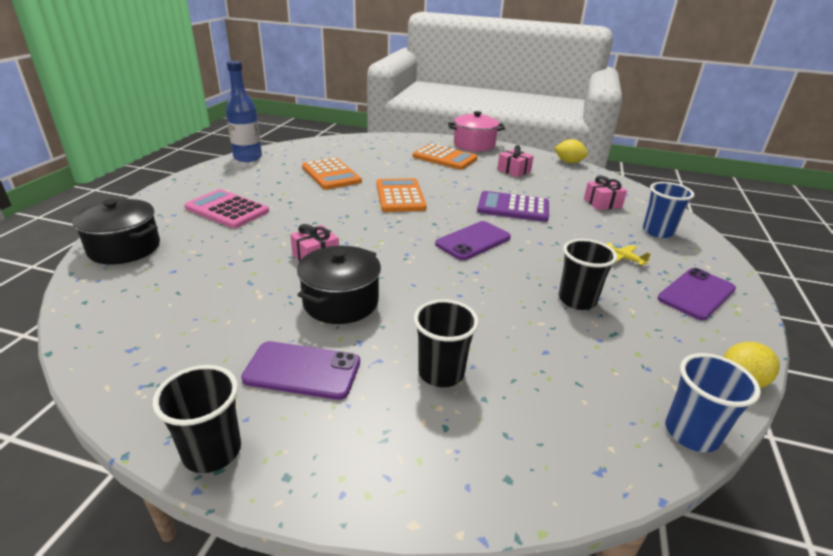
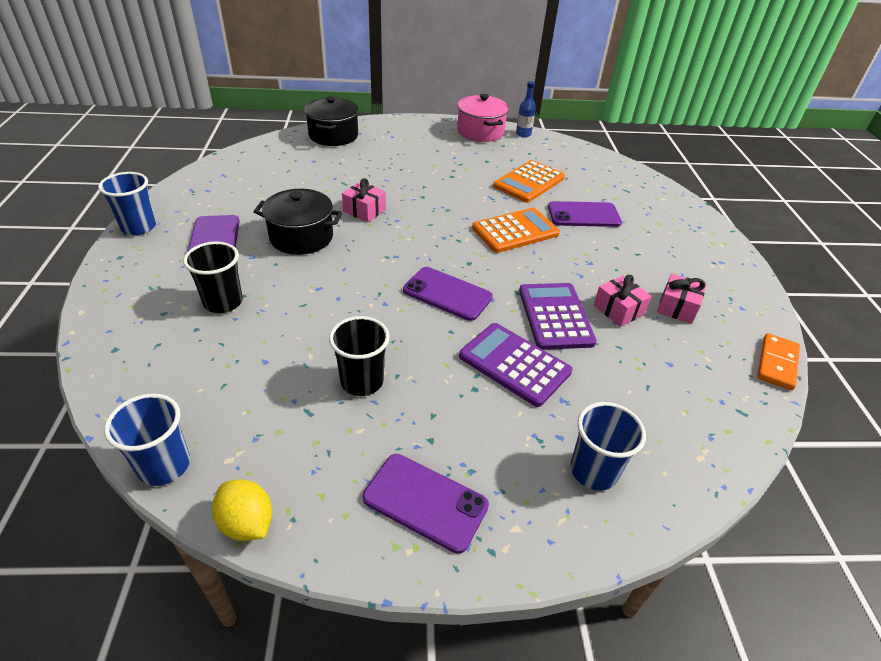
camera: 70 degrees right, 10 degrees up
(212, 451) = (139, 227): black cup -> blue cup
(227, 210) = (415, 153): pink calculator -> none
(248, 158) = (523, 134): blue bottle -> blue bottle, size x0.56
(394, 168) = (583, 215): none -> purple phone
(444, 158) = (655, 244): orange calculator -> none
(474, 145) = (732, 262): pink pot -> pink pot (480, 132)
(562, 233) = (514, 364): none -> purple calculator
(568, 162) = (777, 363): yellow lemon -> orange domino
(602, 203) = (645, 405): pink gift -> pink gift (618, 310)
(623, 258) = (482, 425): yellow plane -> none

